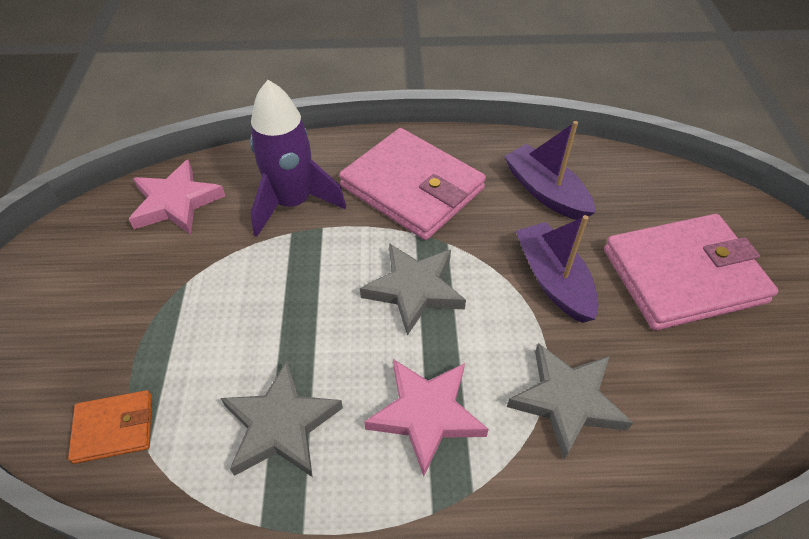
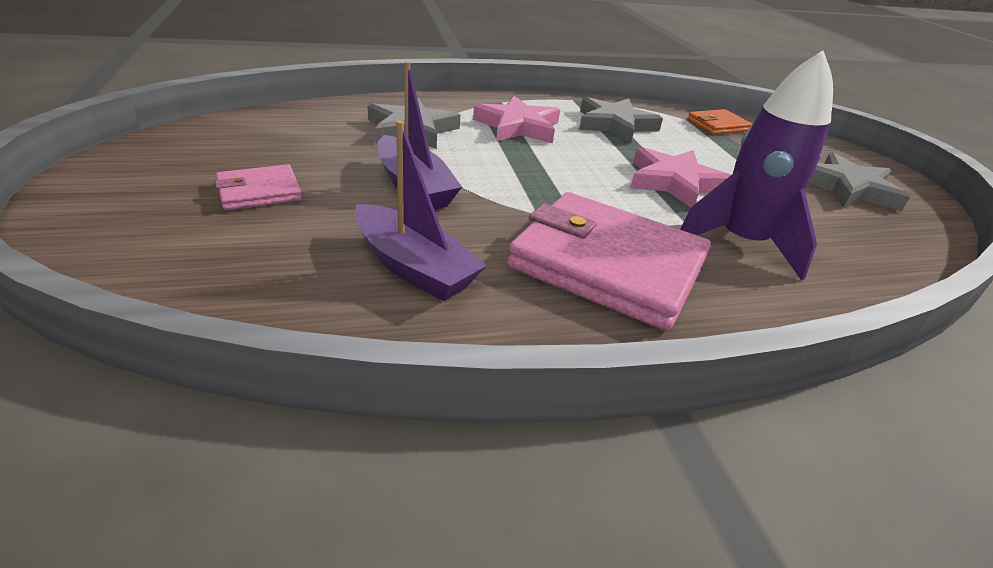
camera: 165 degrees right, 15 degrees down
(176, 202) = (868, 239): pink star -> pink star (674, 182)
(414, 290) = (557, 180): grey star -> grey star (848, 188)
(683, 275) = (259, 192): pink wallet -> pink wallet, size x0.48

